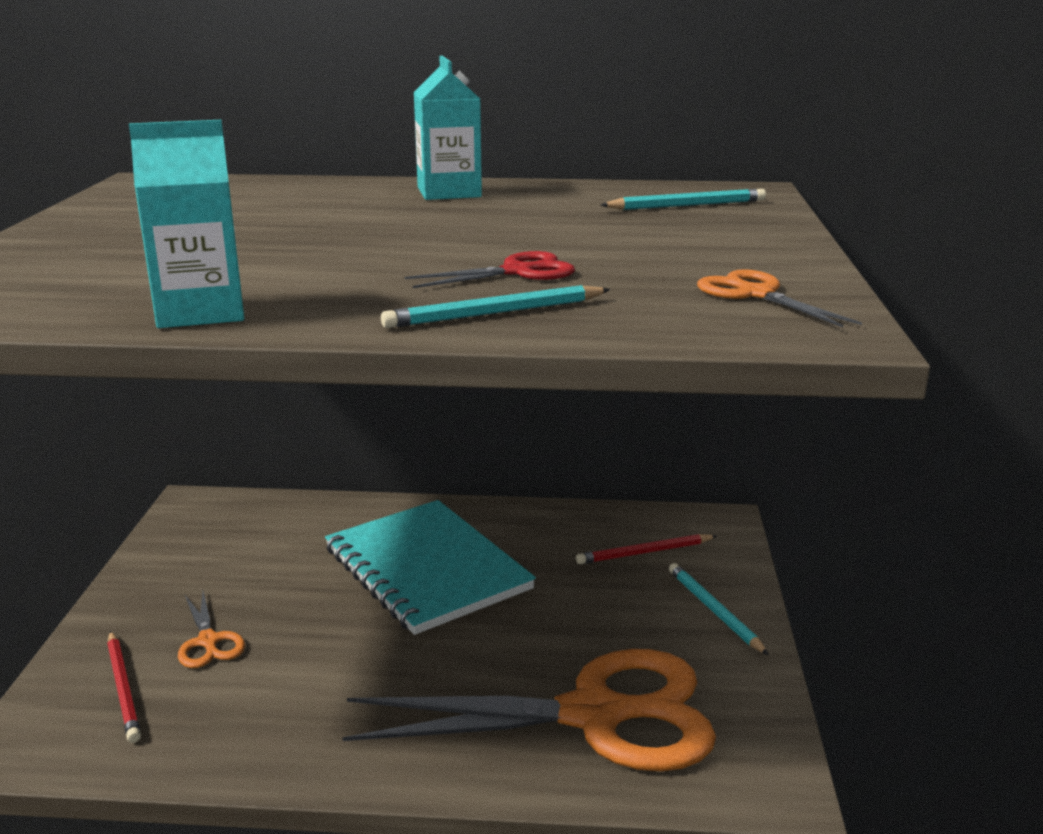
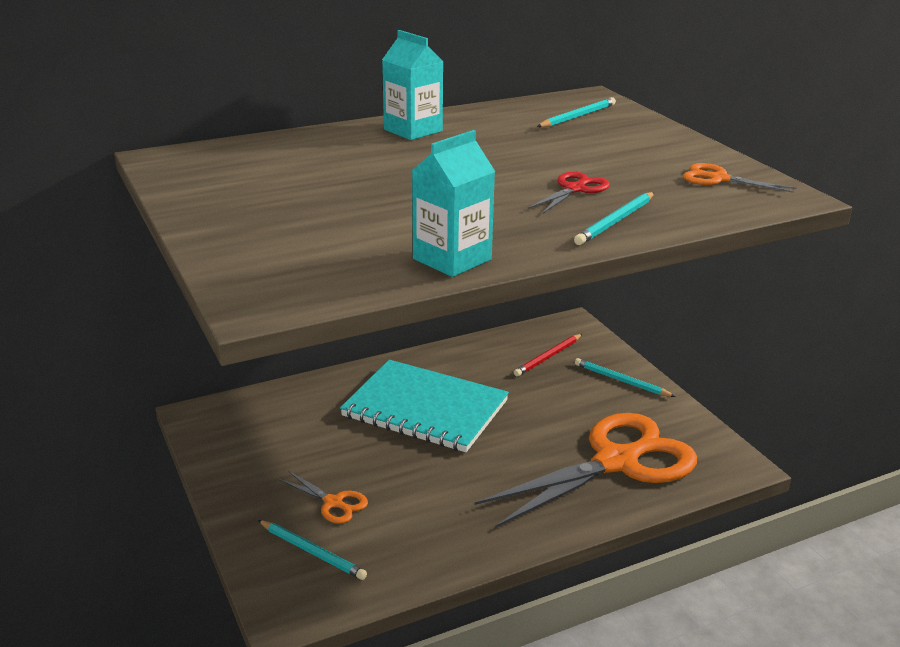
camera: 30 degrees left, 5 degrees up
(123, 688) = (312, 552): red pencil -> turquoise pencil

